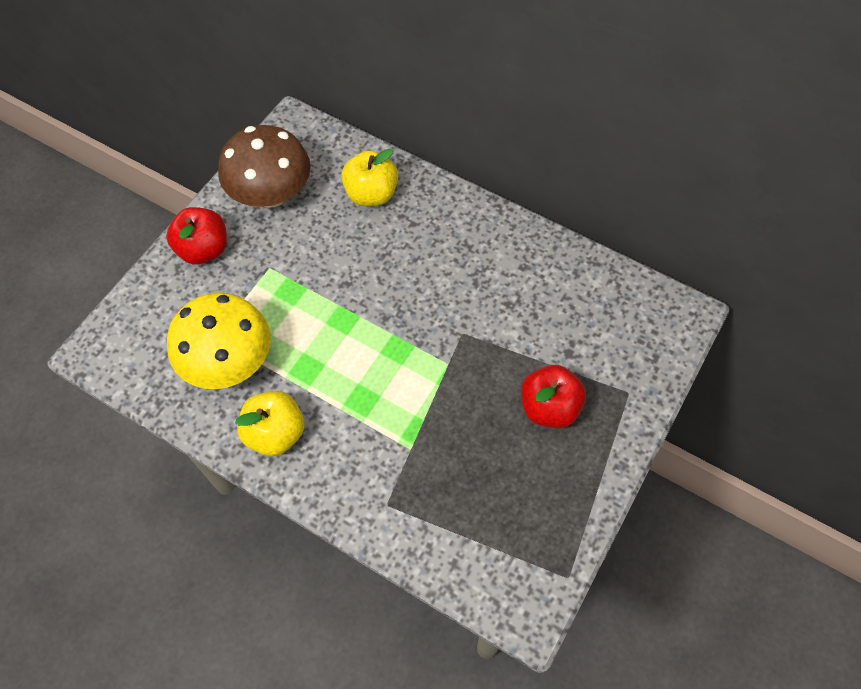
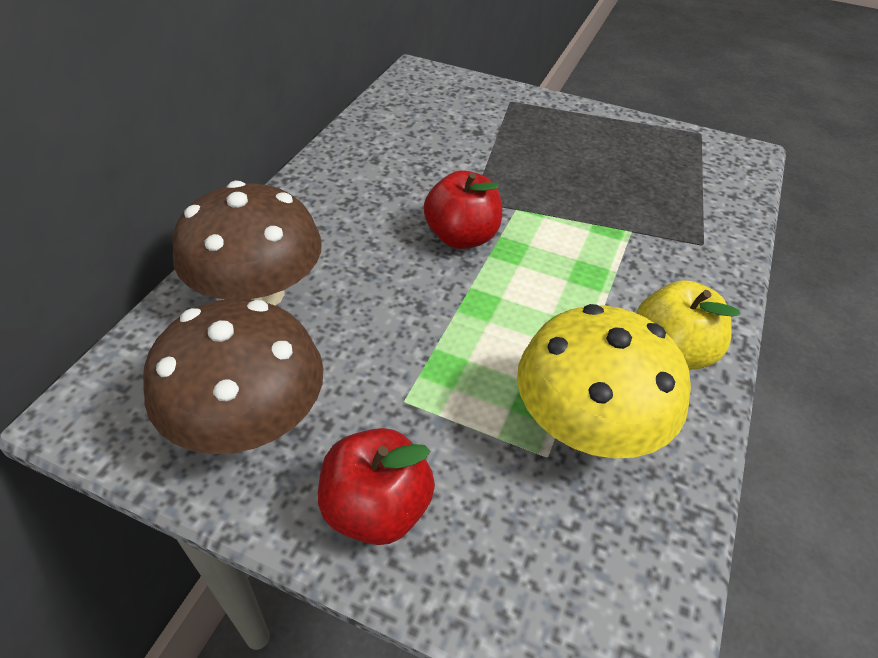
camera: 100 degrees left, 15 degrees down
(371, 194) = (259, 293): yellow apple -> brown mushroom
(549, 407) = (543, 142): red apple -> red apple (461, 237)

